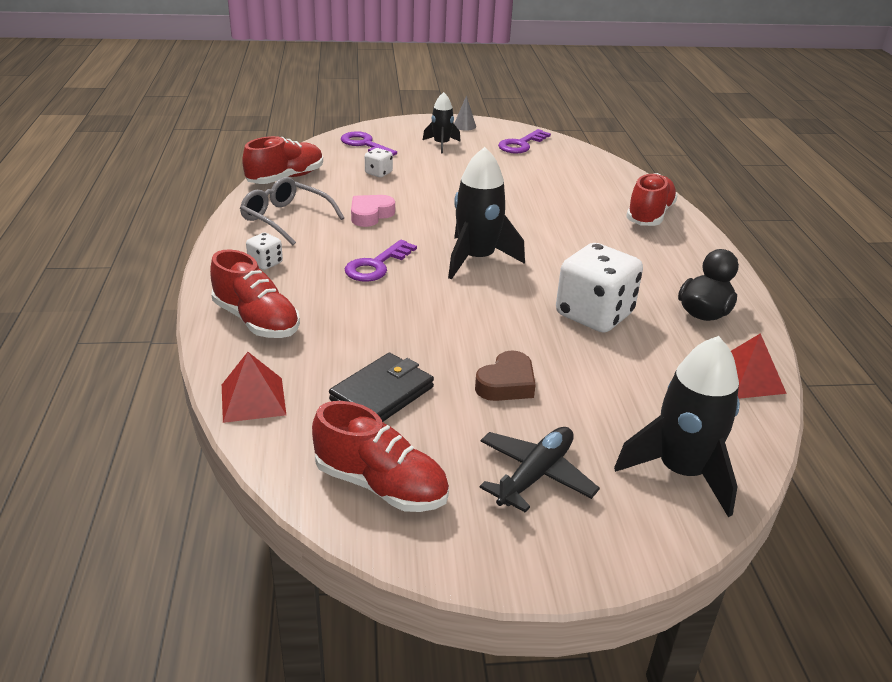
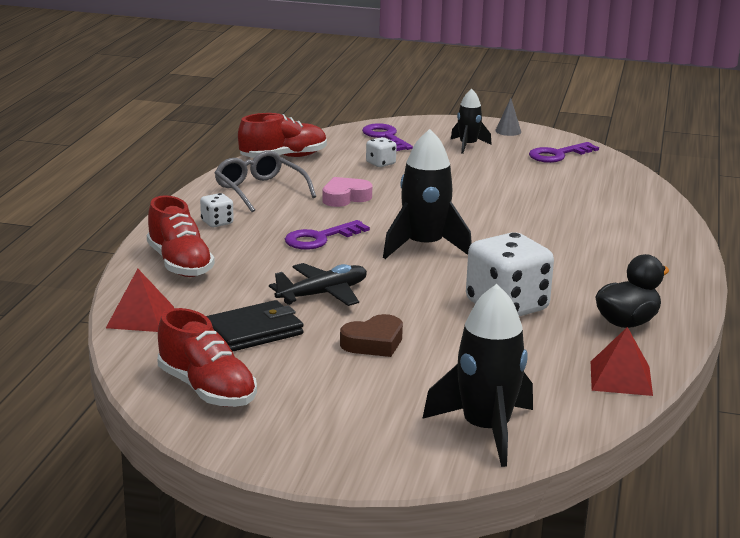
camera: 20 degrees right, 10 degrees down
(535, 475) = (346, 408): black plane -> black plane (323, 294)
(649, 215) = (647, 234): red shoe -> none

